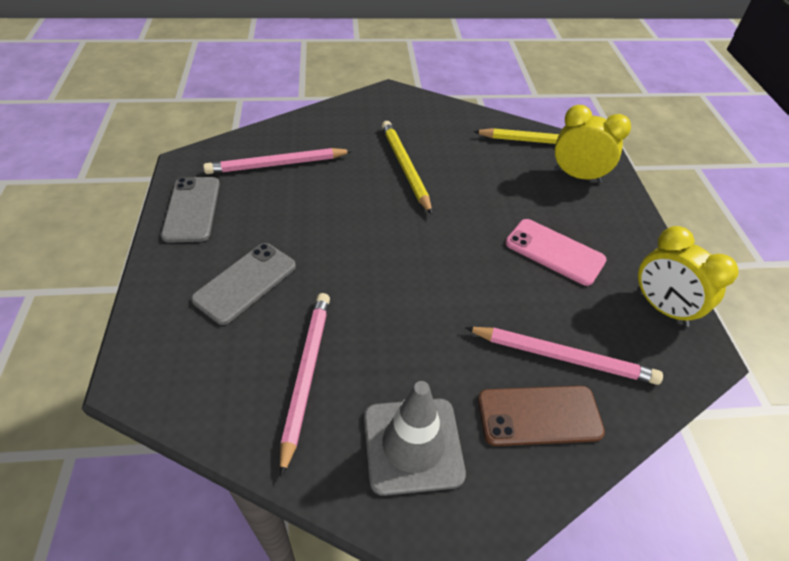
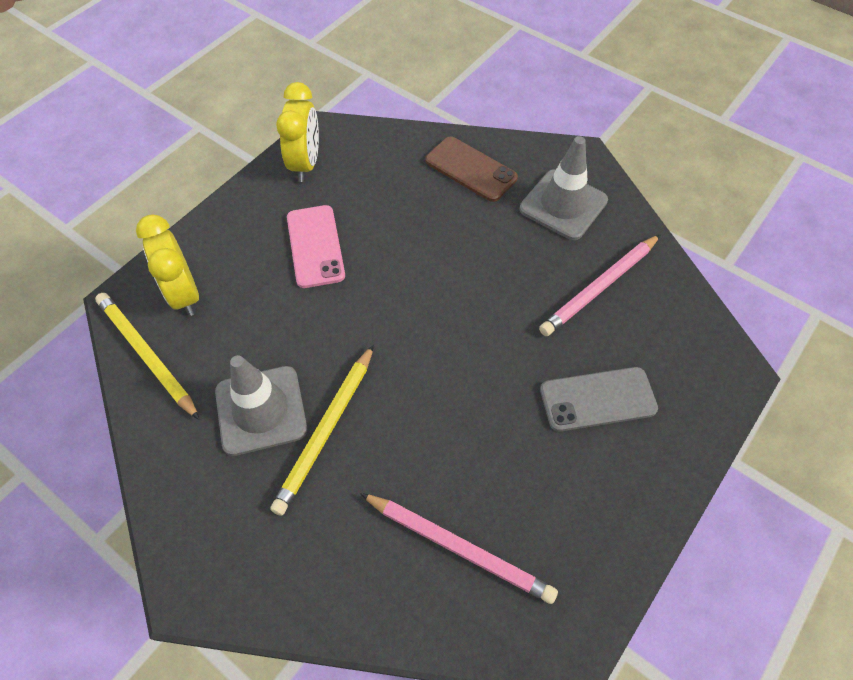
camera: 135 degrees left, 10 degrees up
(192, 209) = (601, 540): grey phone -> none
(451, 156) = (261, 410): none -> grey traffic cone
(563, 357) = (414, 184): pink pencil -> none

